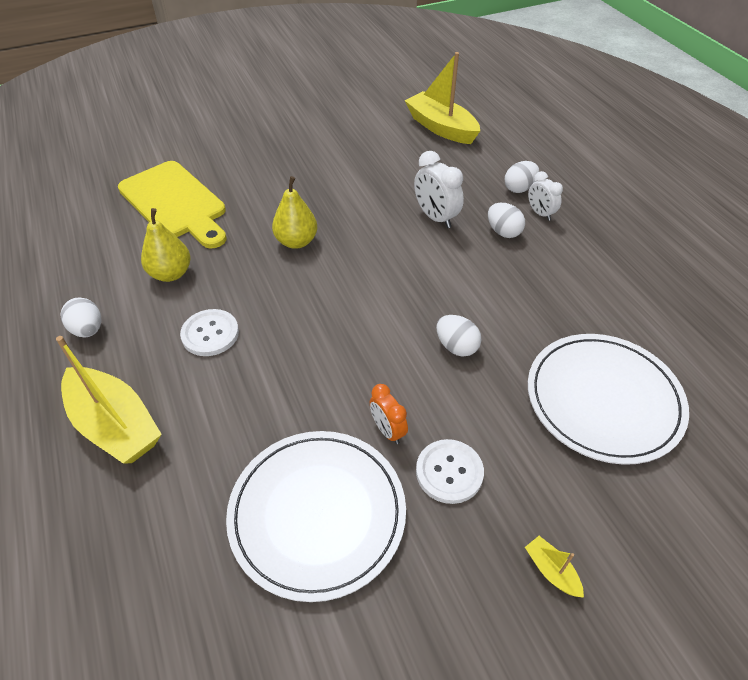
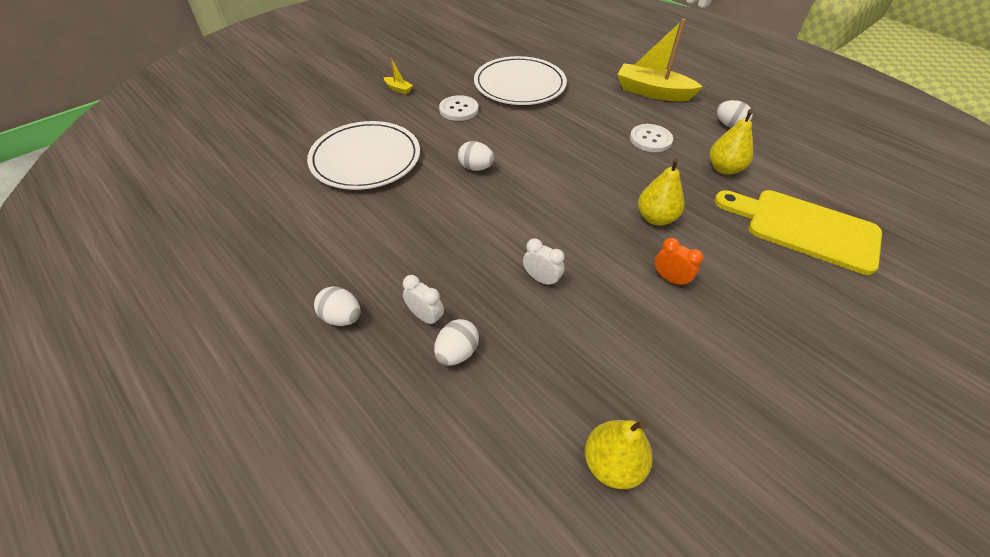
camera: 160 degrees right, 0 degrees up
(387, 430) = (501, 118): orange clock -> orange clock (670, 279)
(435, 217) = (541, 279): white clock -> white clock, size x0.64
(441, 127) = (612, 464): yellow boat -> yellow pear
(503, 232) = (463, 279): white egg -> white egg (341, 317)

